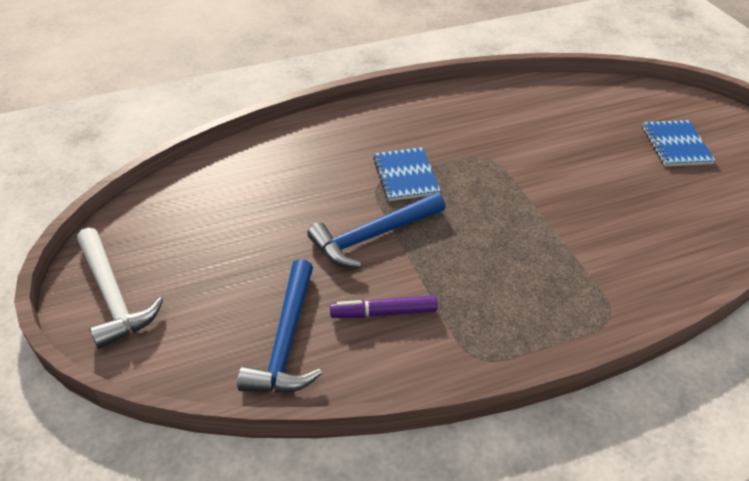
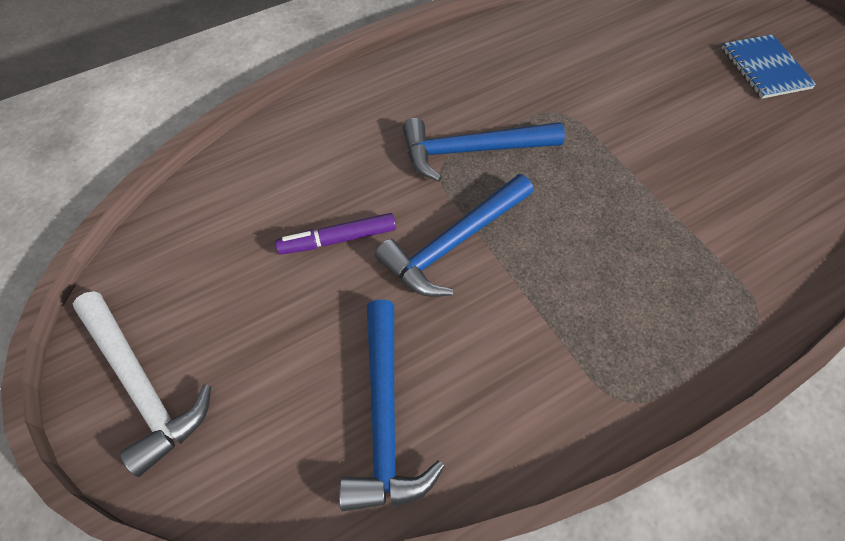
camera: 10 degrees left, 15 degrees up
(384, 313) = (495, 354): purple marker -> purple marker (339, 239)
(406, 176) = (471, 150): blue notebook -> blue hammer

